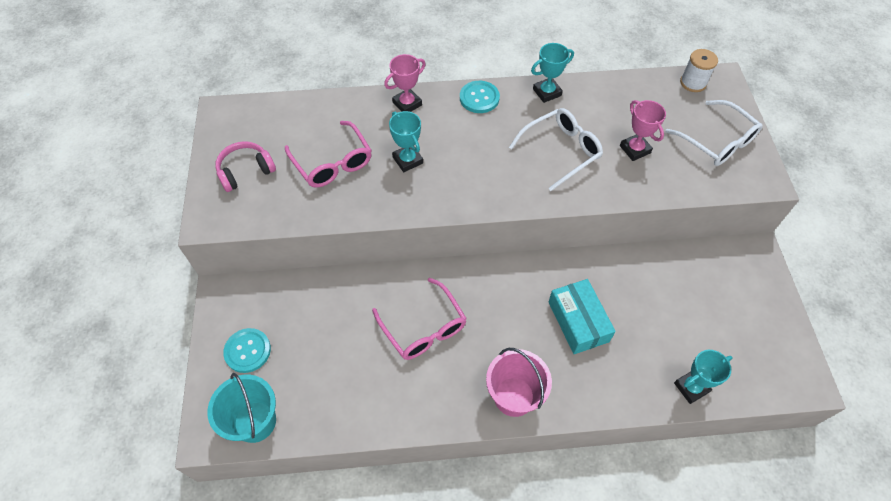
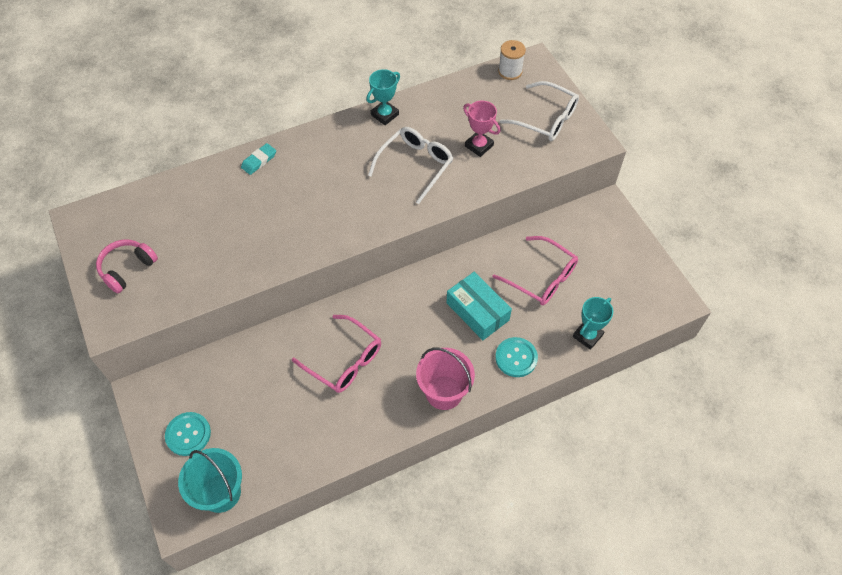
camera: 20 degrees left, 0 degrees up
(333, 163) = (209, 236): pink glasses -> pink glasses (542, 278)
(407, 104) = (259, 161): pink trophy -> turquoise eraser
(407, 160) = (279, 213): turquoise trophy -> none
(479, 98) = (325, 137): turquoise button -> turquoise button (516, 358)

